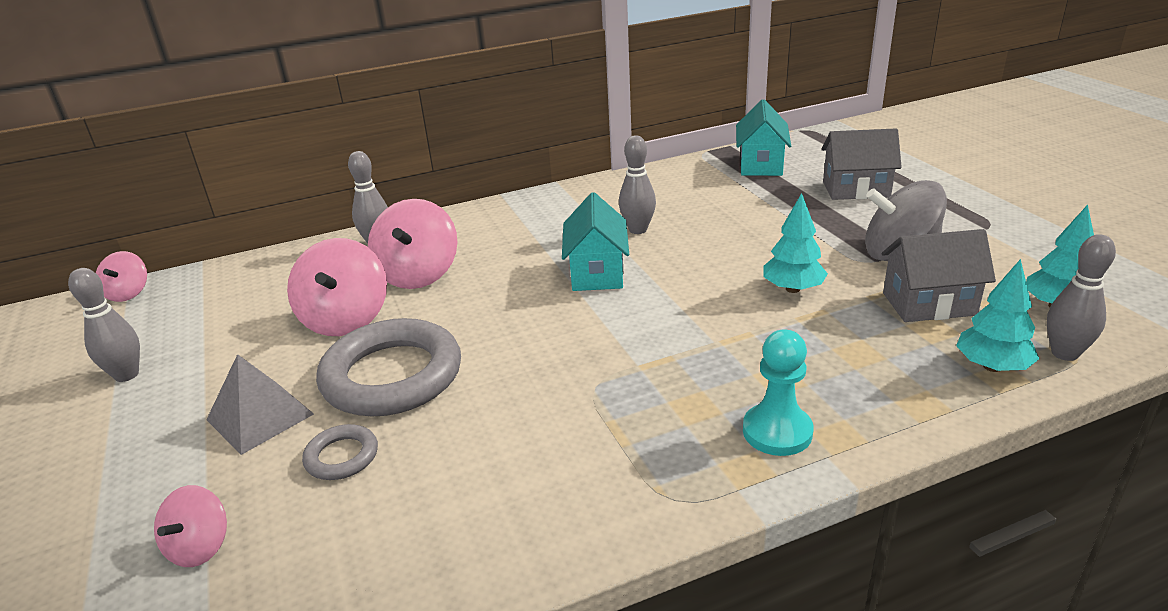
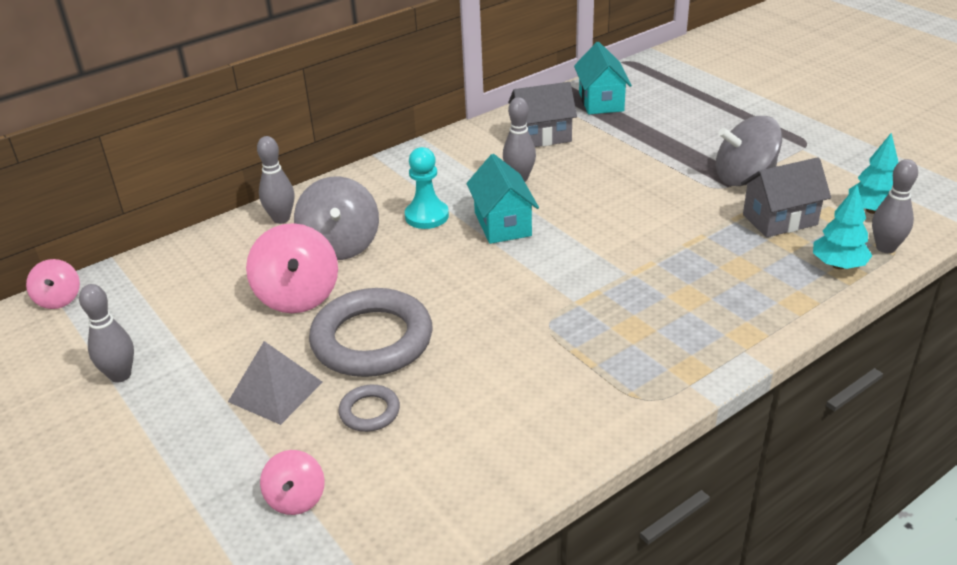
camera: 15 degrees left, 5 degrees up
(418, 274) = (340, 245): pink spinning top -> grey spinning top
(777, 432) = (702, 338): turquoise pawn -> turquoise pawn (427, 216)
(793, 289) = (671, 219): turquoise tree -> none
(856, 189) = (691, 120): grey house -> grey house (542, 136)

